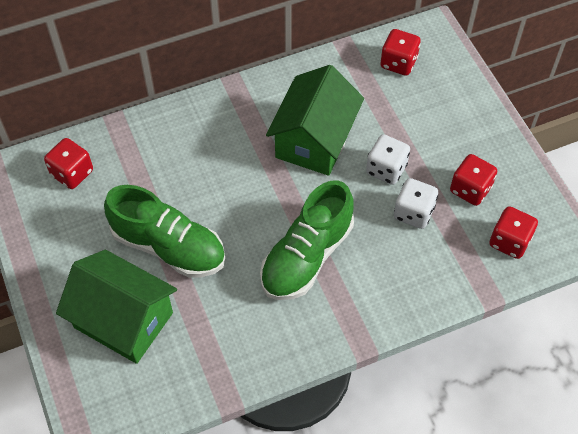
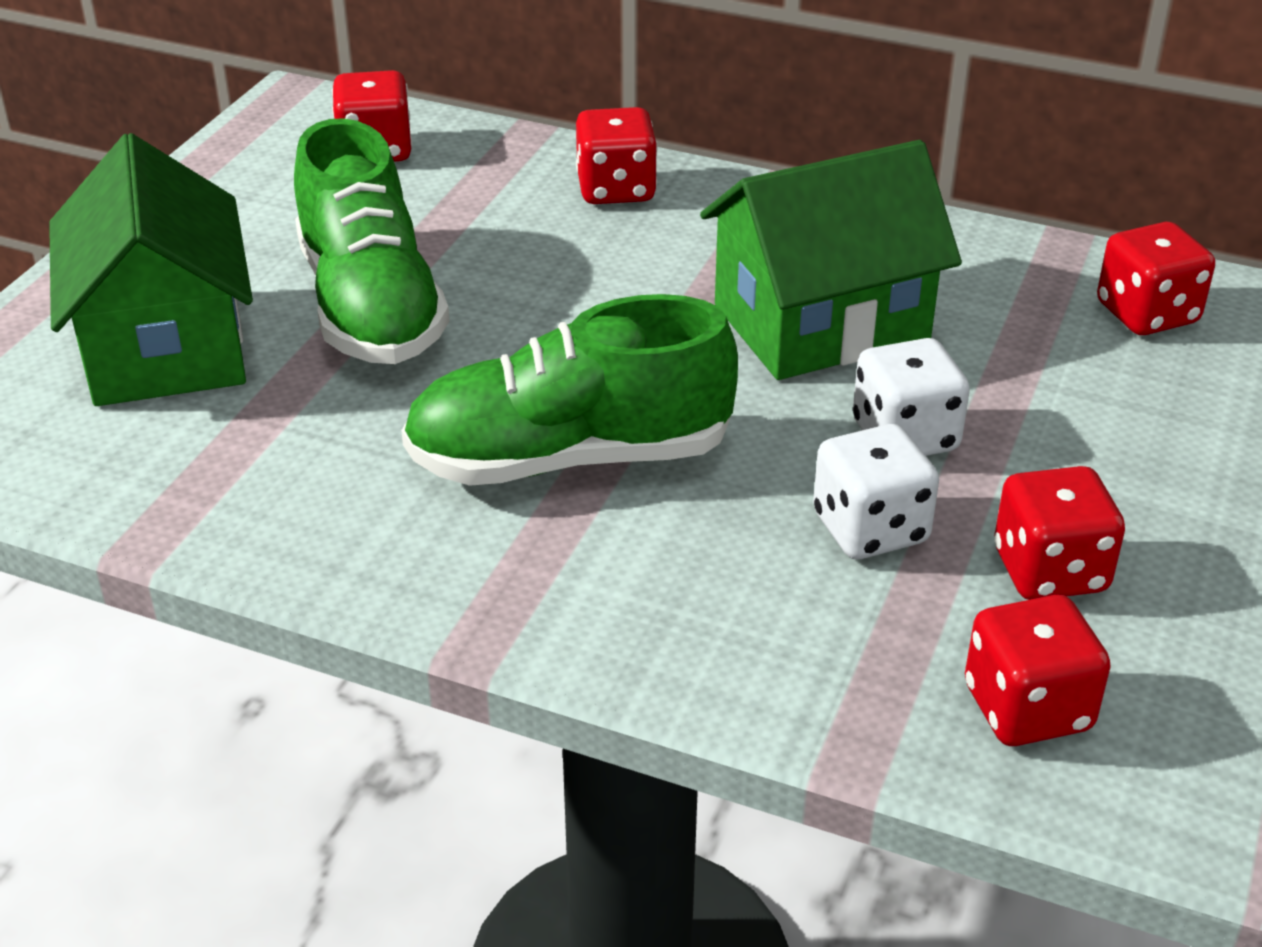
camera: 45 degrees right, 20 degrees down
(182, 128) = (616, 189): none -> red dice

